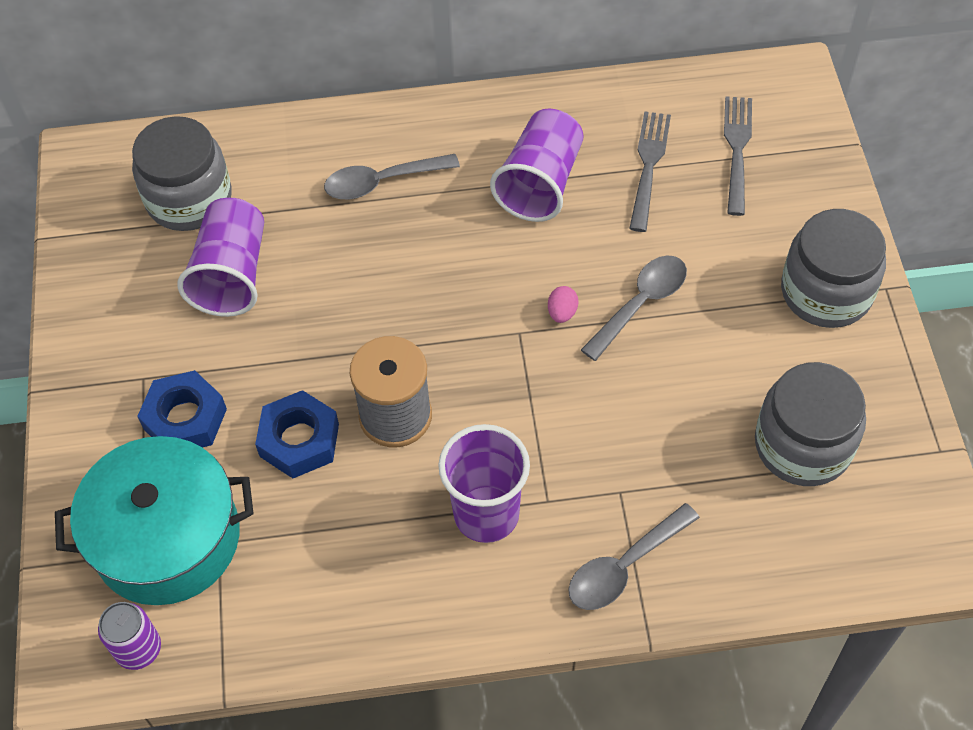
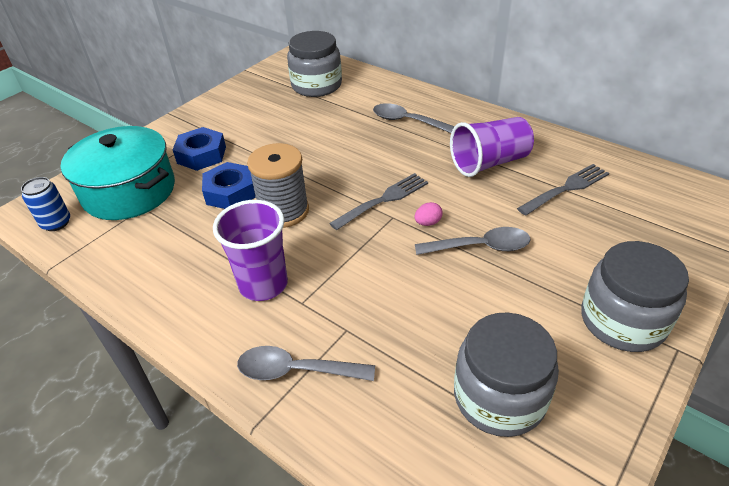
camera: 45 degrees right, 15 degrees down
(138, 649) = (56, 223): purple can -> blue can
(232, 274) = (295, 118): purple cup -> none
(737, 151) = (638, 212): grey fork -> grey fork (383, 200)

